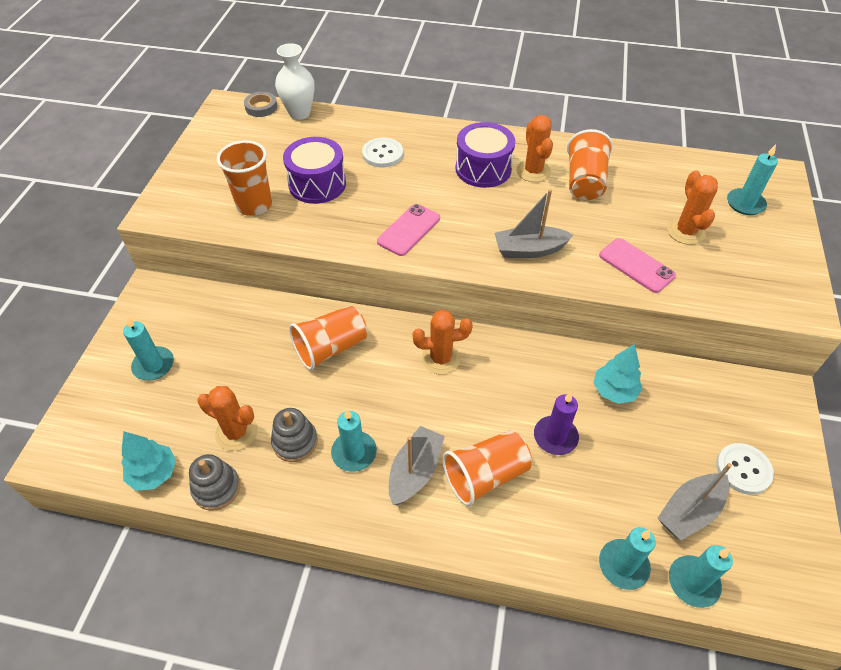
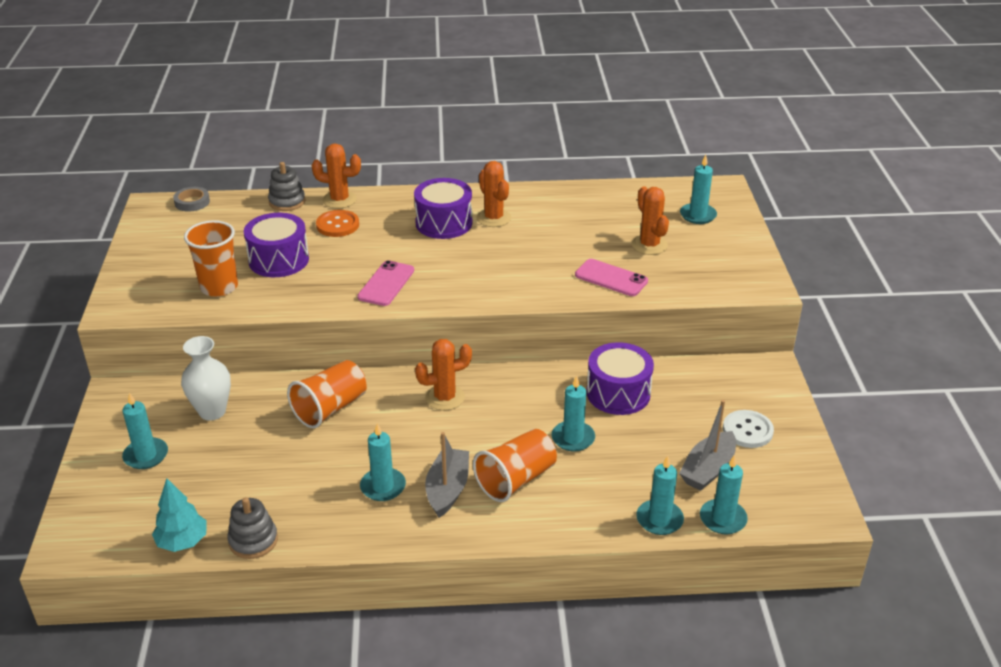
camera: 15 degrees left, 15 degrees down
(236, 432) = (257, 493): orange cactus -> orange cactus (339, 200)
(295, 442) = (320, 489): grey stacking toy -> grey stacking toy (287, 202)
(299, 113) = (236, 202): white vase -> white vase (212, 411)
(382, 154) = (337, 225): white button -> orange button
(529, 250) = (508, 281): grey boat -> none
(555, 437) = (573, 438): purple candle -> turquoise candle
(584, 182) = (545, 219): orange cup -> none
(614, 391) = (618, 393): turquoise tree -> purple drum

